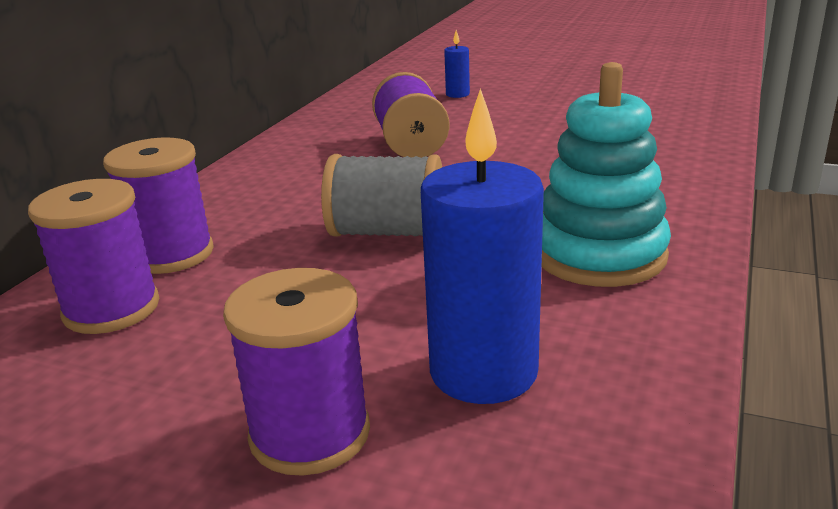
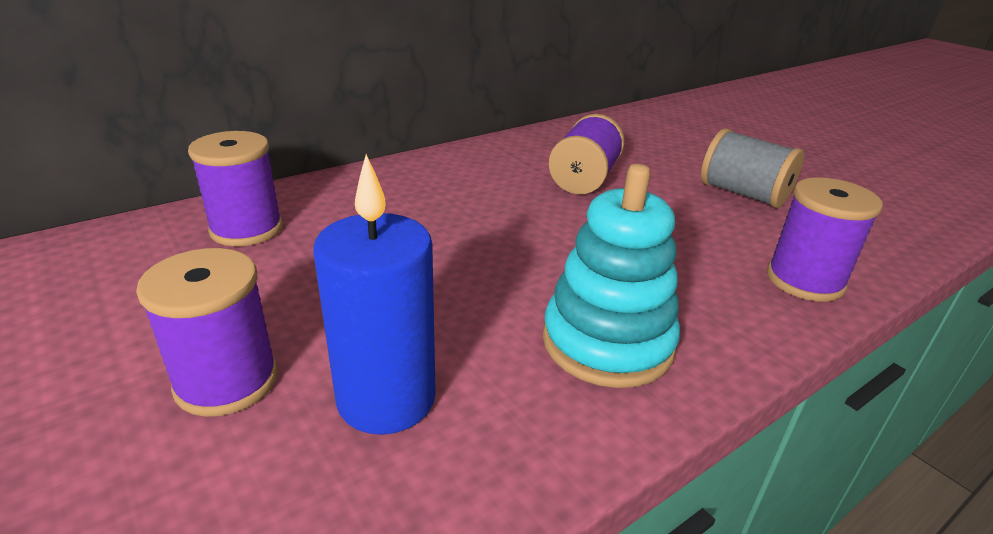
camera: 30 degrees right, 5 degrees up
(171, 254) = (324, 204): purple spool -> purple spool (804, 280)
(387, 232) = (472, 247): grey spool -> grey spool (743, 194)
(457, 94) = (678, 147): blue candle -> none

